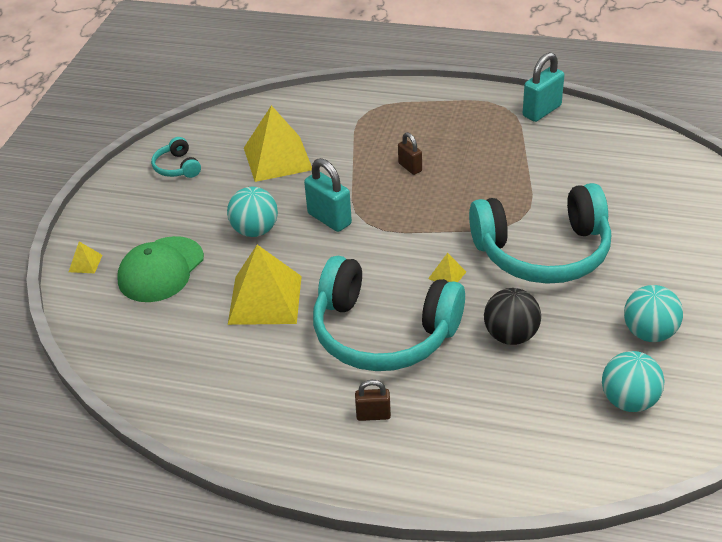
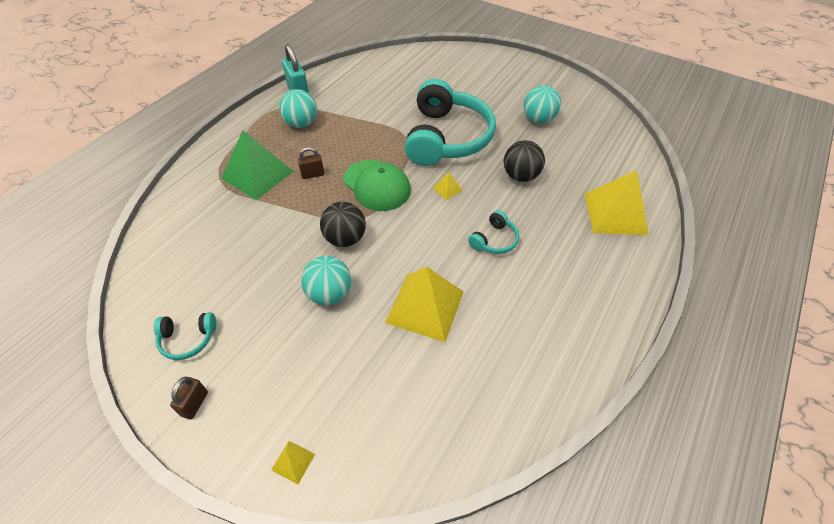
camera: 75 degrees left, 10 degrees up
(161, 270) = (343, 384): green cap -> green cap (377, 185)
(278, 158) = (237, 254): yellow pyramid -> yellow pyramid (615, 213)
(329, 219) = (345, 238): turquoise padlock -> black ball
(373, 415) = (577, 267): brown padlock -> brown padlock (195, 404)
(383, 333) = (494, 240): turquoise headphones -> turquoise headphones, size x0.42
(388, 131) = (257, 174): none -> green pyramid
(629, 401) = (591, 145): turquoise ball -> turquoise ball (301, 124)

